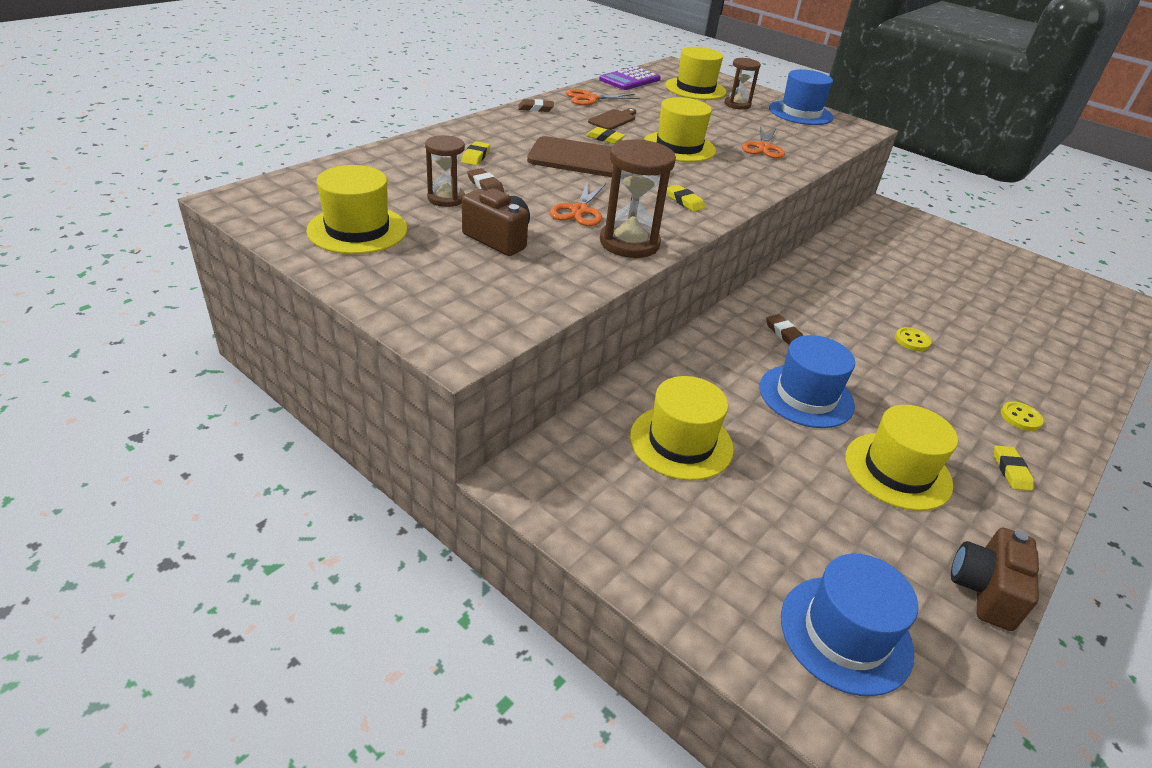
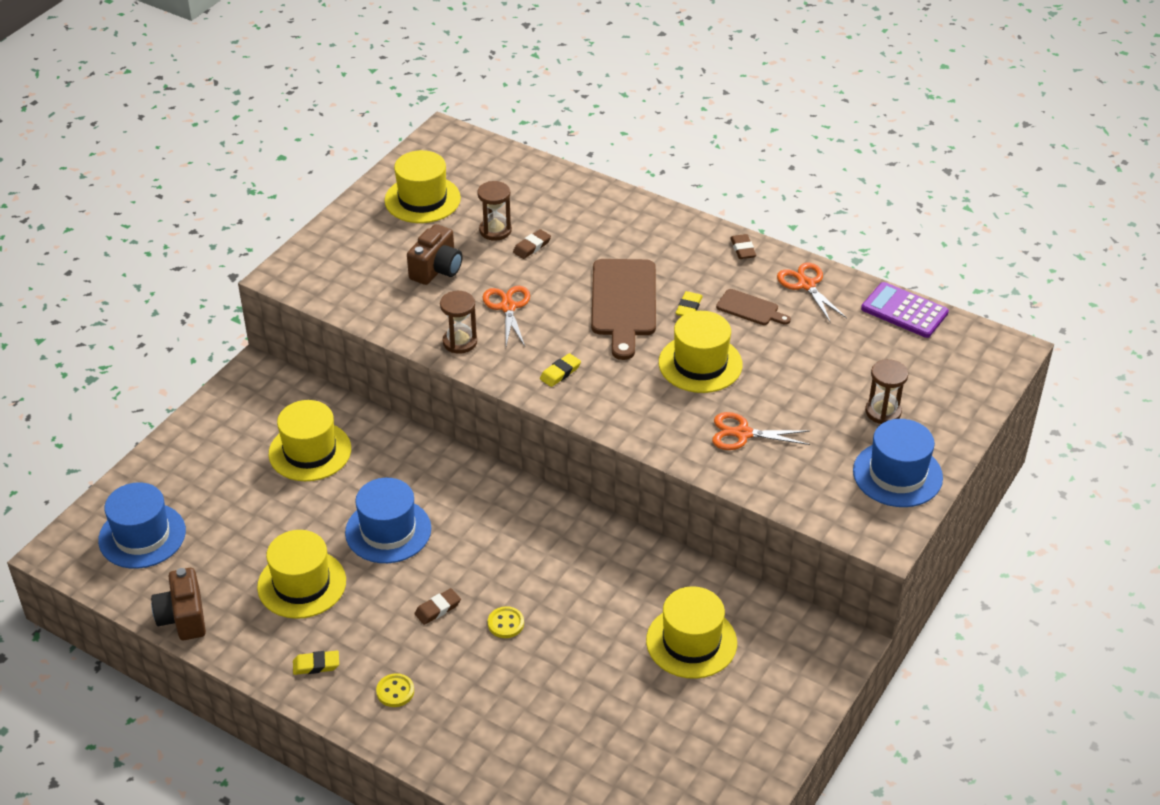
camera: 85 degrees right, 5 degrees up
(476, 156) = (590, 231): yellow eraser -> none
(579, 211) = (508, 307): orange scissors -> orange scissors turned 75 degrees clockwise
(629, 243) = (460, 342): brown hourglass -> brown hourglass, size x0.64
(695, 89) = (917, 371): yellow hat -> yellow hat (691, 642)
(784, 333) = (484, 520): brown eraser -> brown eraser (438, 609)
(984, 590) = (183, 618): brown camera -> brown camera turned 120 degrees counterclockwise

